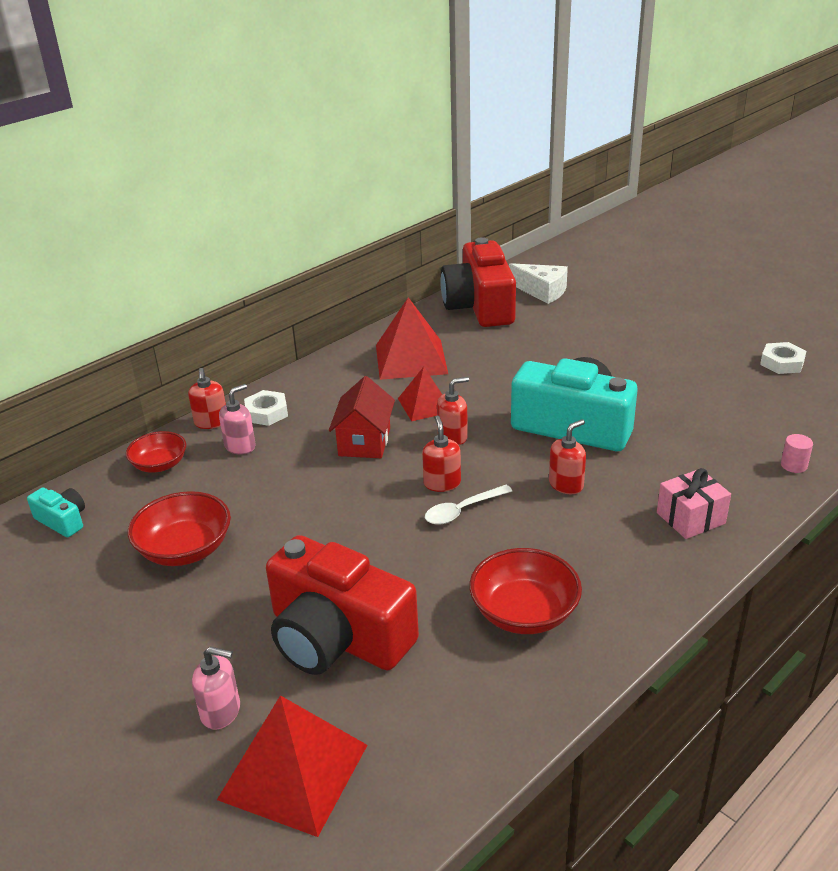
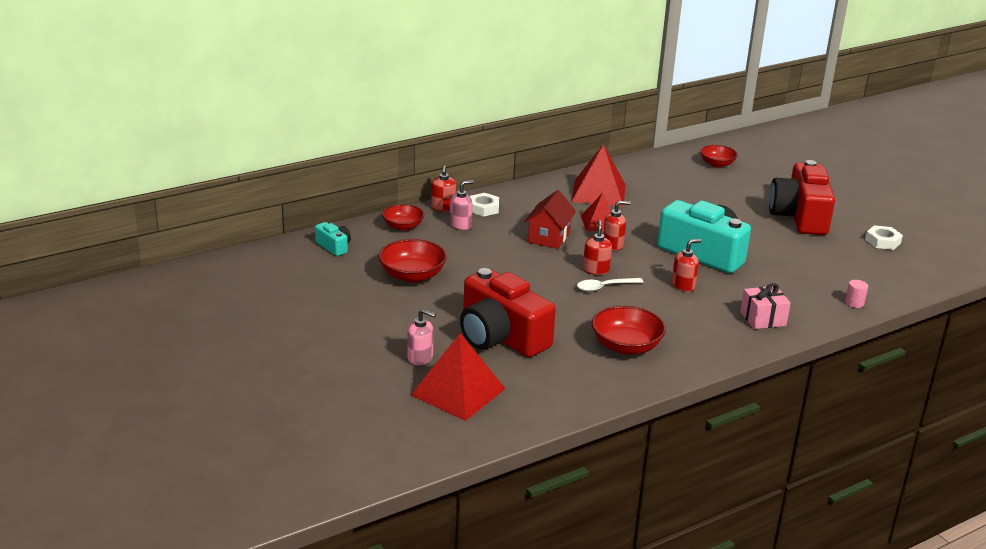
camera: 10 degrees right, 5 degrees down
(480, 306) = (664, 166): red camera -> red camera (800, 216)
(542, 291) = (717, 164): white cheese -> red bowl

